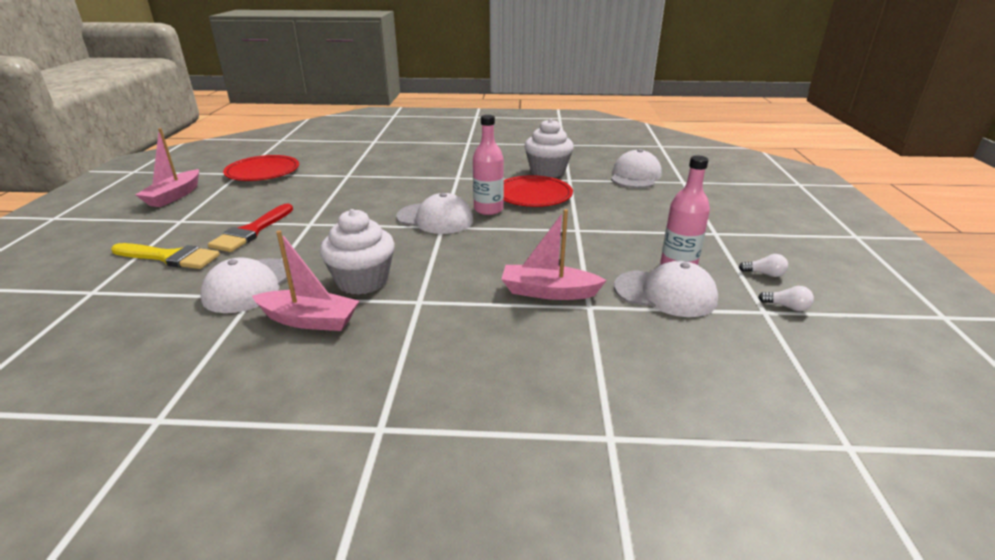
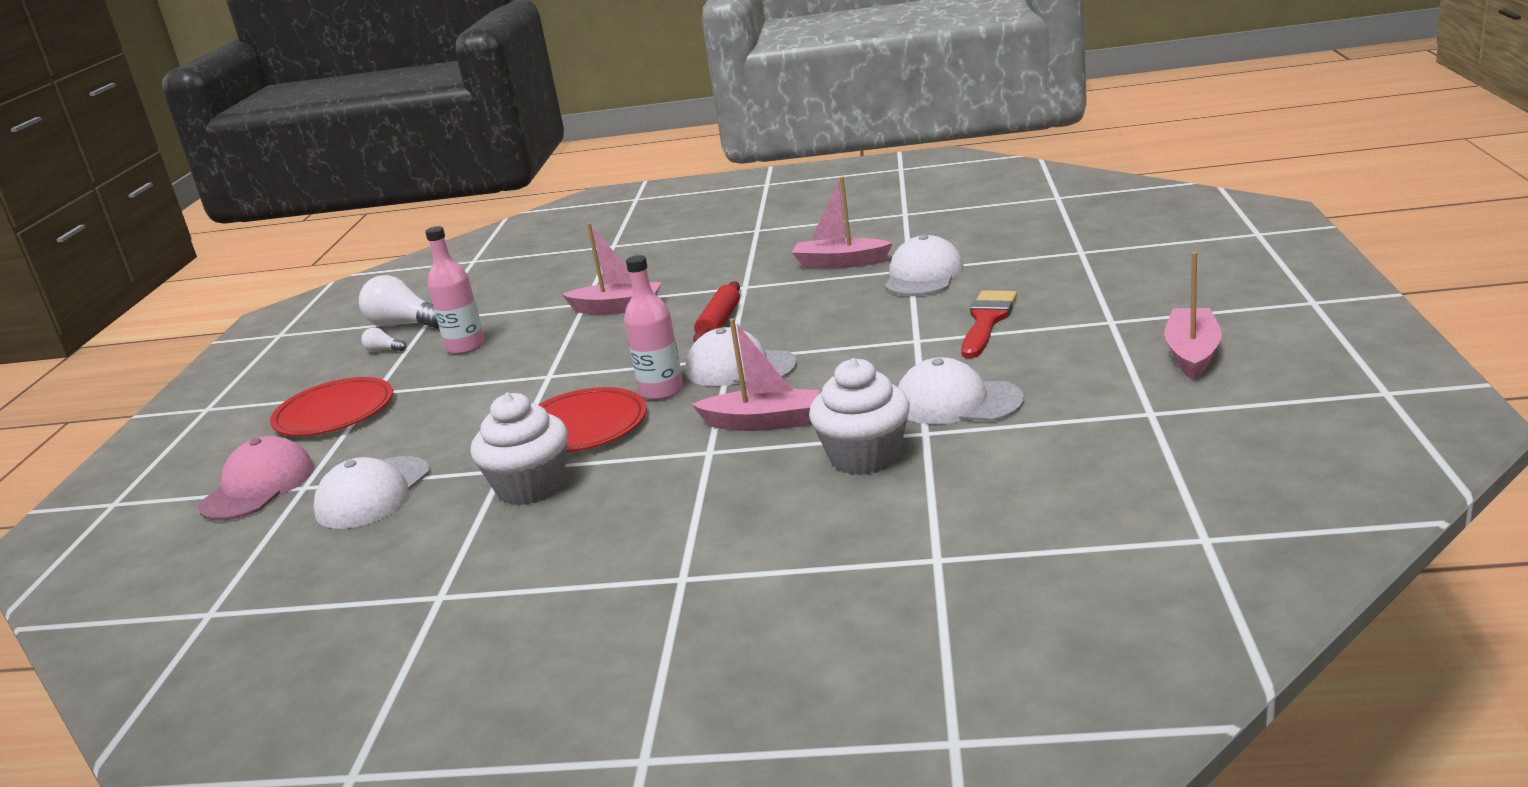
camera: 175 degrees left, 5 degrees down
(170, 257) = (1049, 284): yellow brush -> none
(263, 172) = (1106, 422): red plate -> red plate (334, 412)
(362, 281) = (807, 293): white cupcake -> white cupcake (864, 457)
(427, 187) = (762, 422): none -> pink boat
(447, 259) = (719, 323): none -> red rolling pin
(665, 293) = (504, 321): white cap -> white cap (957, 402)
(713, 184) = (258, 487): none -> pink cap
(786, 307) = (404, 325): white light bulb -> white light bulb, size x2.18

